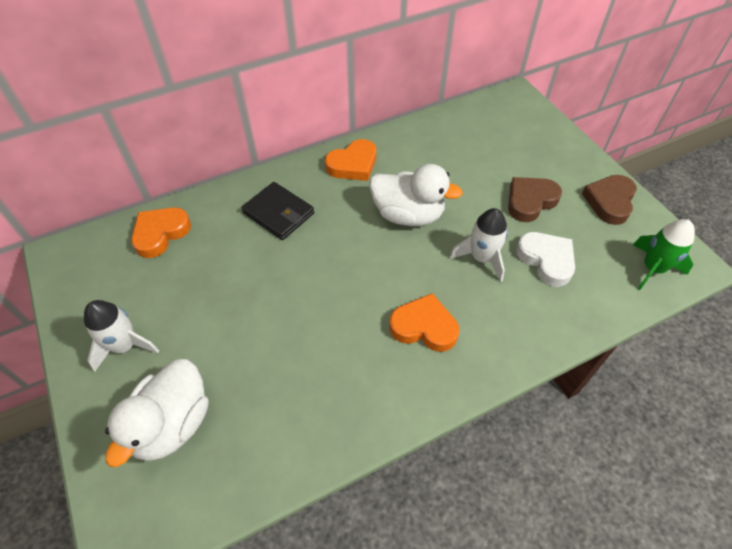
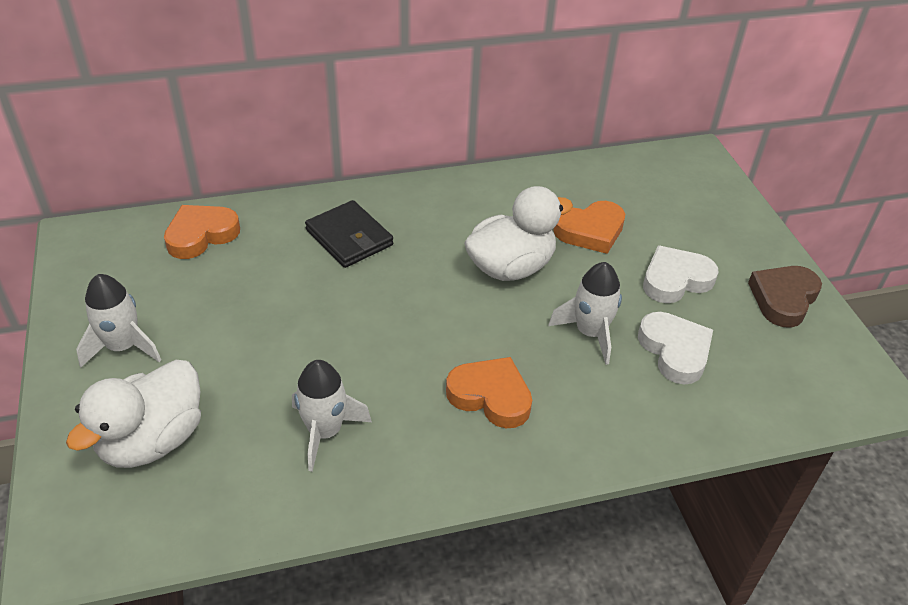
camera: 10 degrees right, 10 degrees down
(307, 385) = (325, 432): none -> white rocket
(353, 164) = (458, 199): orange heart -> orange heart (590, 231)
(408, 214) = (511, 267): white duck -> white duck turned 60 degrees counterclockwise
(530, 201) = (675, 280): brown heart -> white heart
(652, 268) = (816, 387): green rocket -> none

